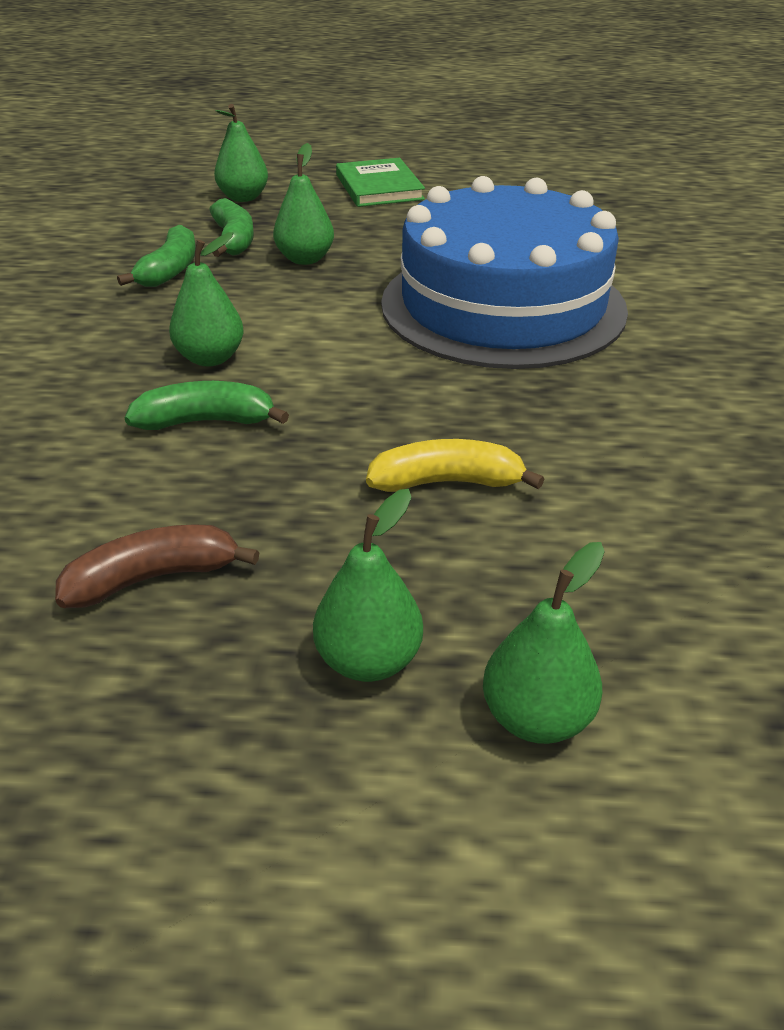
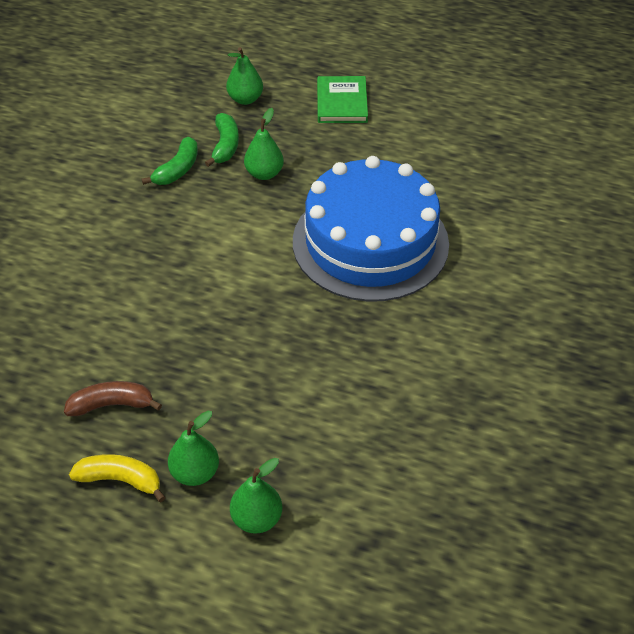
camera: 15 degrees right, 10 degrees up
(206, 421) = (164, 306): green banana -> none
(210, 358) = (180, 255): green pear -> none
(447, 482) = (275, 376): yellow banana -> yellow banana (120, 480)

